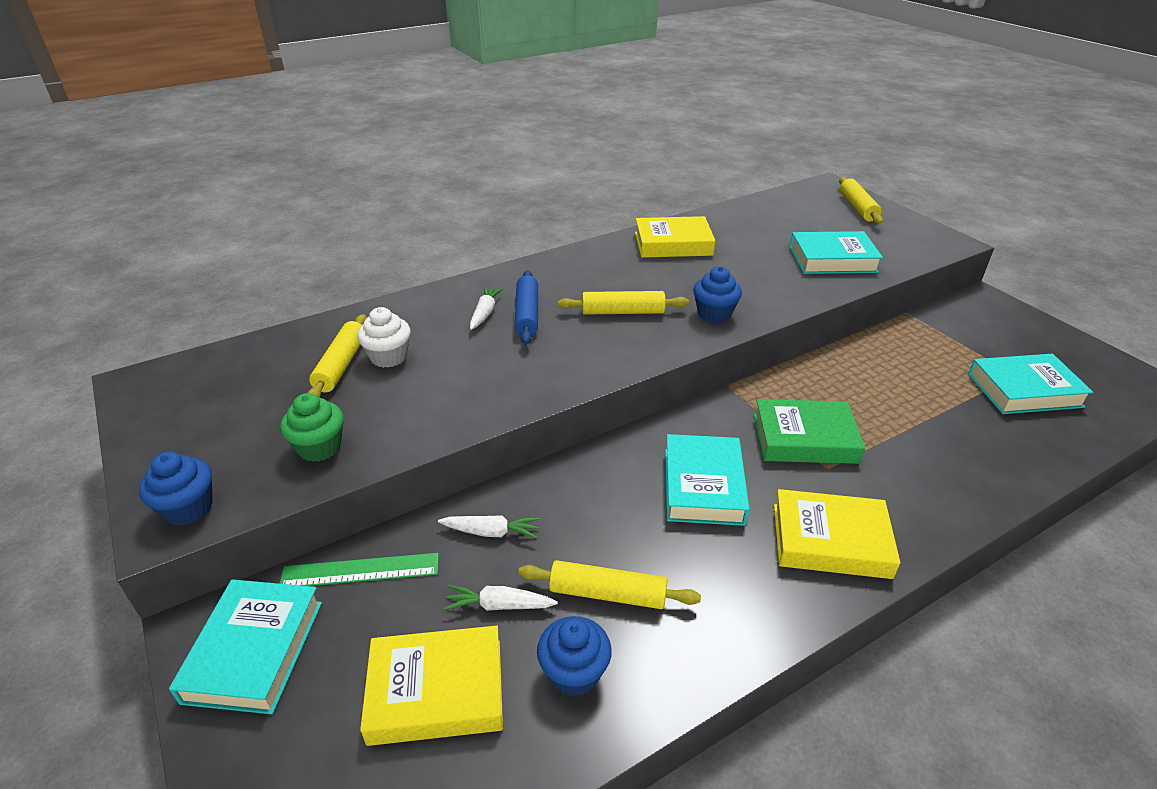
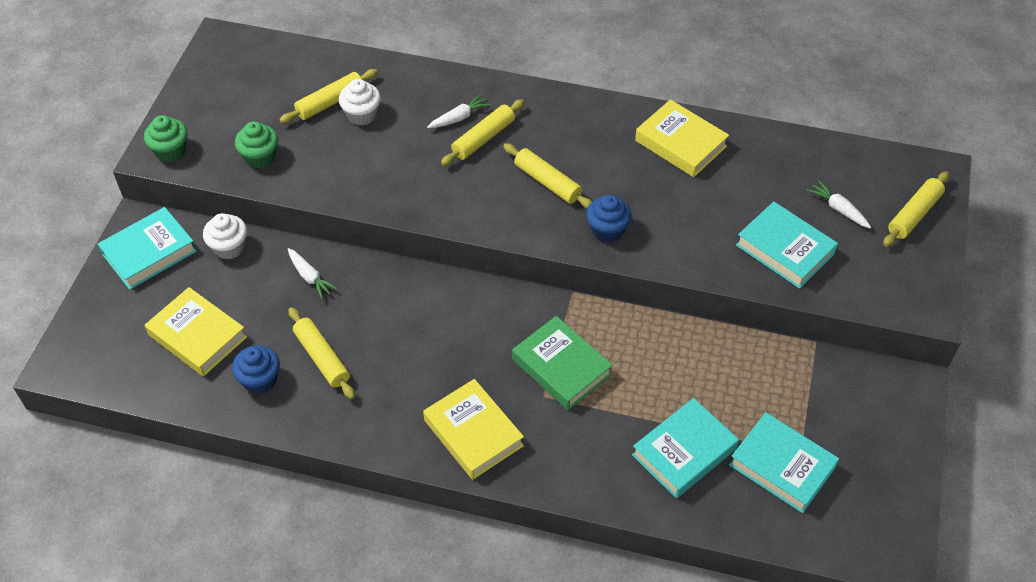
camera: 45 degrees right, 15 degrees up
(188, 508) = (171, 151): blue cupcake -> green cupcake
(360, 570) = (229, 247): green ruler -> white cupcake
(498, 605) = (267, 319): white carrot -> white carrot (838, 209)
(527, 314) = (483, 138): blue rolling pin -> yellow rolling pin
(703, 486) = (453, 344): turquoise book -> turquoise book (684, 452)

